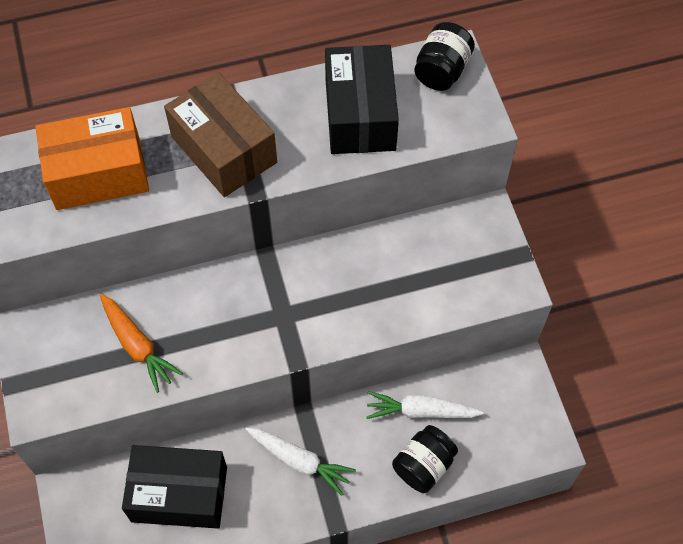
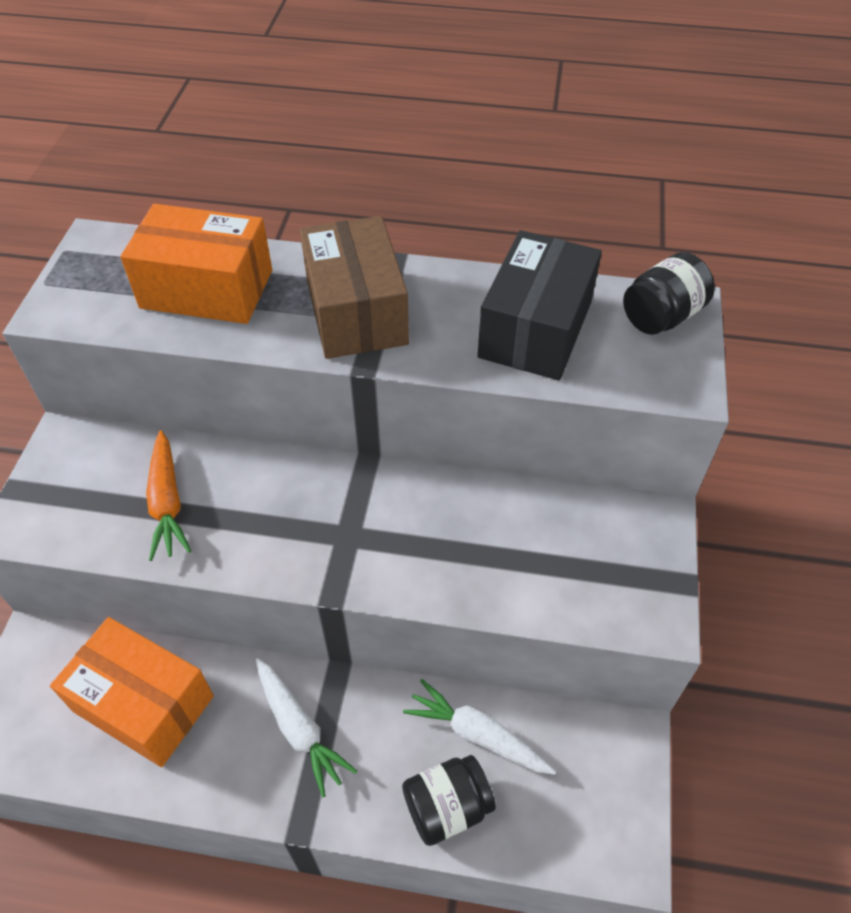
camera: 25 degrees right, 10 degrees down
(179, 494) = (144, 703): black box -> orange box

